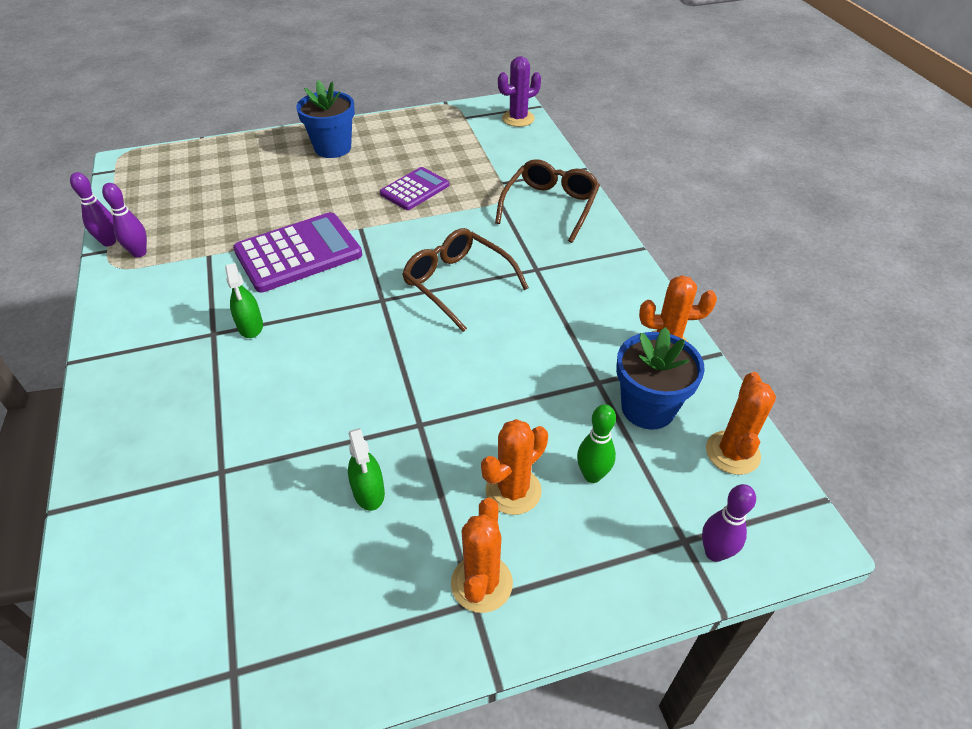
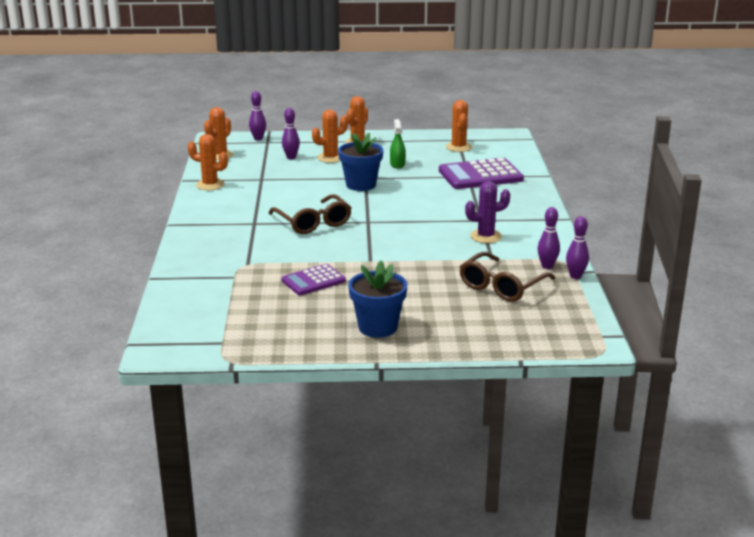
camera: 165 degrees left, 20 degrees down
(234, 618) = (458, 147): none -> orange cactus
(250, 326) = (456, 220): green spray bottle -> none
(298, 253) = (422, 251): purple calculator -> purple calculator (480, 175)
(518, 119) = (167, 332): purple cactus -> purple cactus (485, 236)
(550, 207) = (210, 255): brown glasses -> brown glasses (502, 286)
(592, 475) = (291, 157): green bowling pin -> purple bowling pin
(648, 408) = (244, 169): blue flower pot -> blue flower pot (361, 185)

